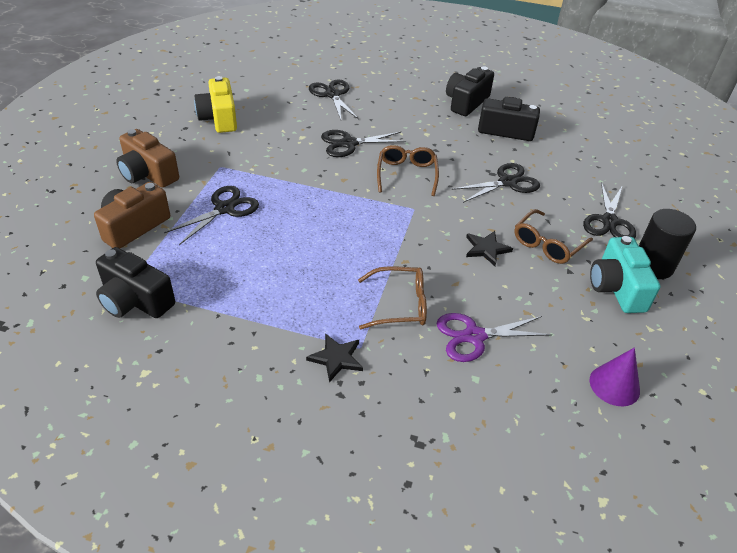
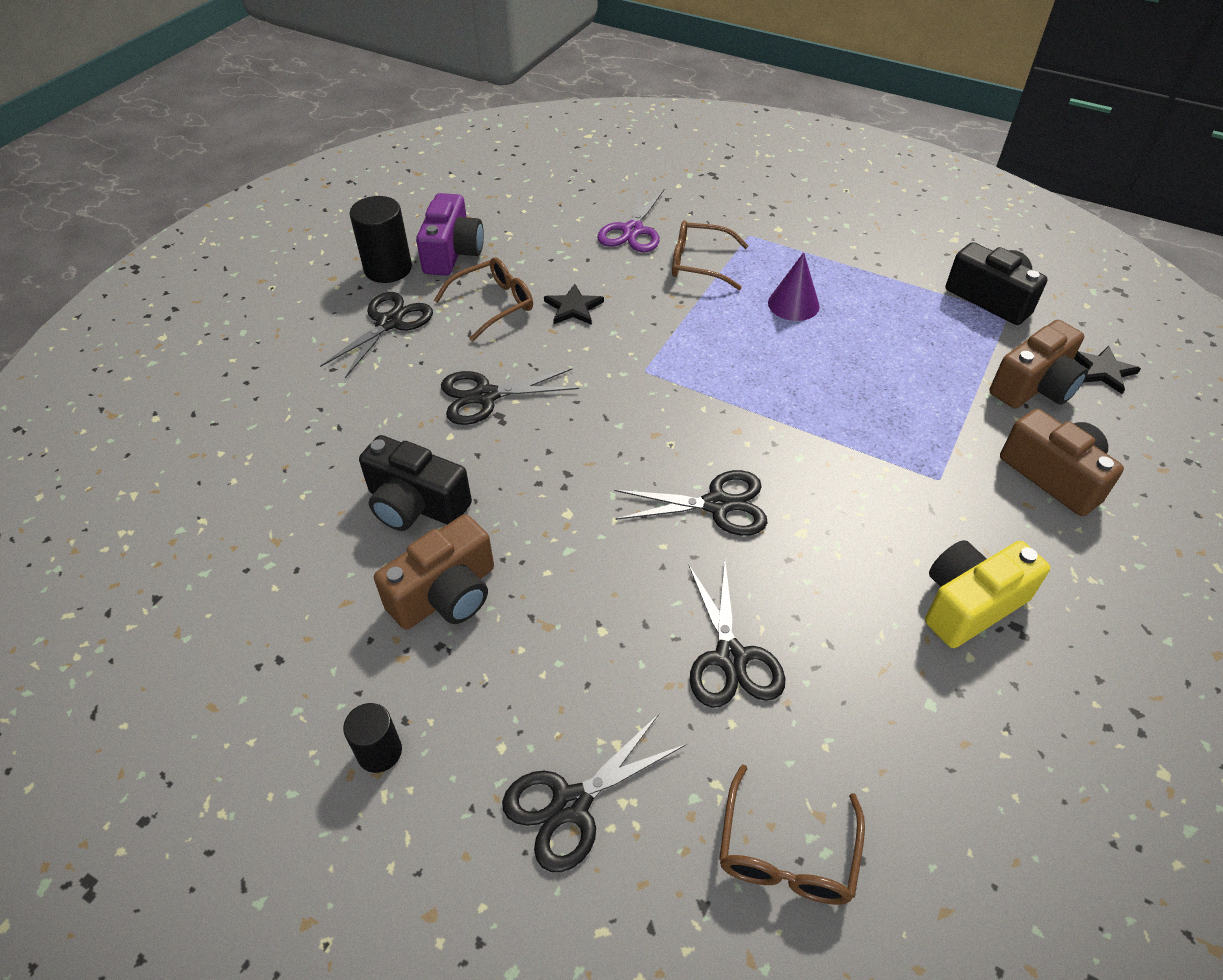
camera: 165 degrees left, 5 degrees up
(219, 118) = (969, 604): yellow camera -> yellow camera turned 120 degrees counterclockwise
(224, 209) = (915, 400): black scissors -> black scissors (571, 804)
(336, 358) = (773, 229): black star -> black star (1102, 371)
(407, 174) = (635, 428): brown glasses -> brown glasses (786, 853)
(459, 64) = (379, 752): none -> black cylinder
(466, 102) = (446, 594): black camera -> brown camera
(474, 336) = (633, 231): purple scissors -> purple scissors turned 105 degrees clockwise
(614, 385) = (525, 186): purple cone -> purple cone (793, 304)
(616, 288) = (452, 253): turquoise camera -> purple camera

